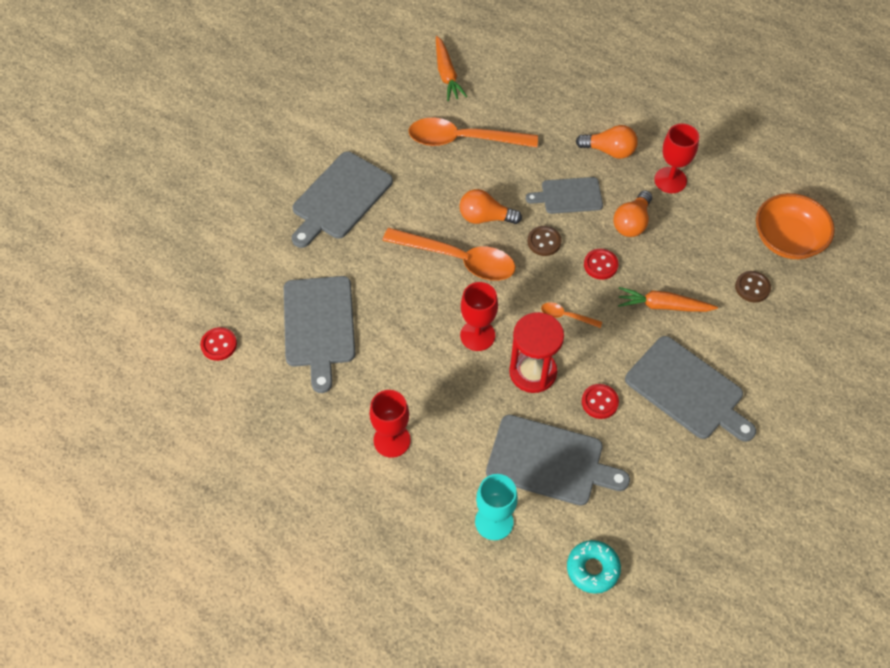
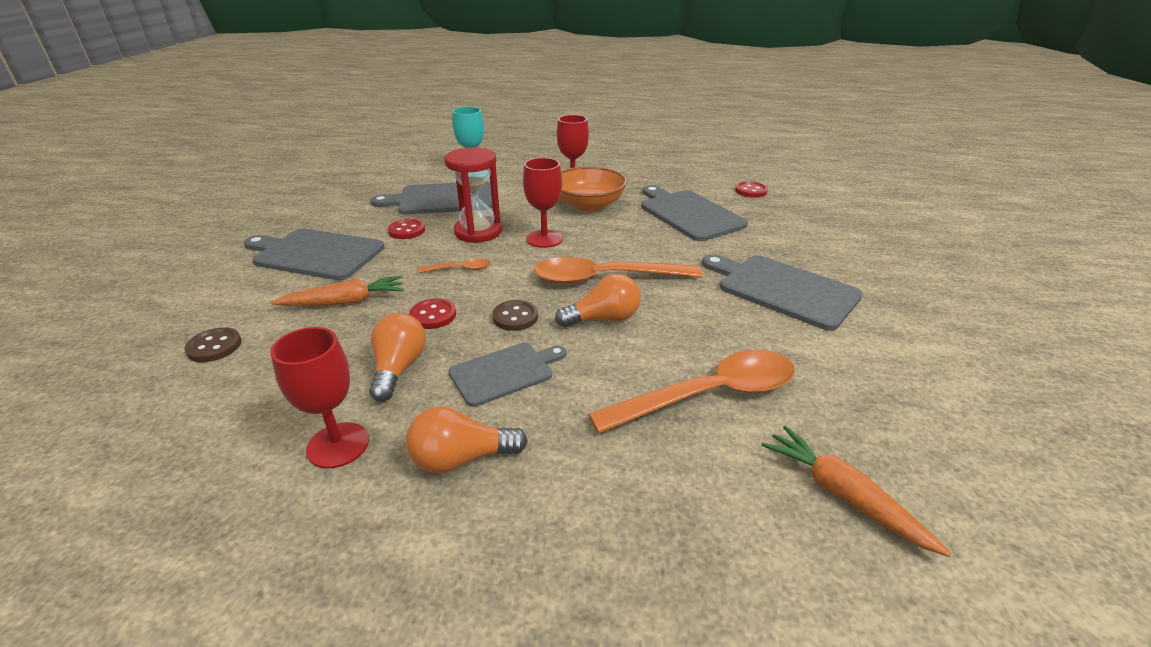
camera: 155 degrees right, 25 degrees down
(340, 198) = (783, 289): grey cutting board -> grey cutting board turned 60 degrees counterclockwise
(592, 569) = (393, 173): turquoise donut -> none
(787, 239) = (129, 418): orange bowl -> orange bowl (588, 205)

